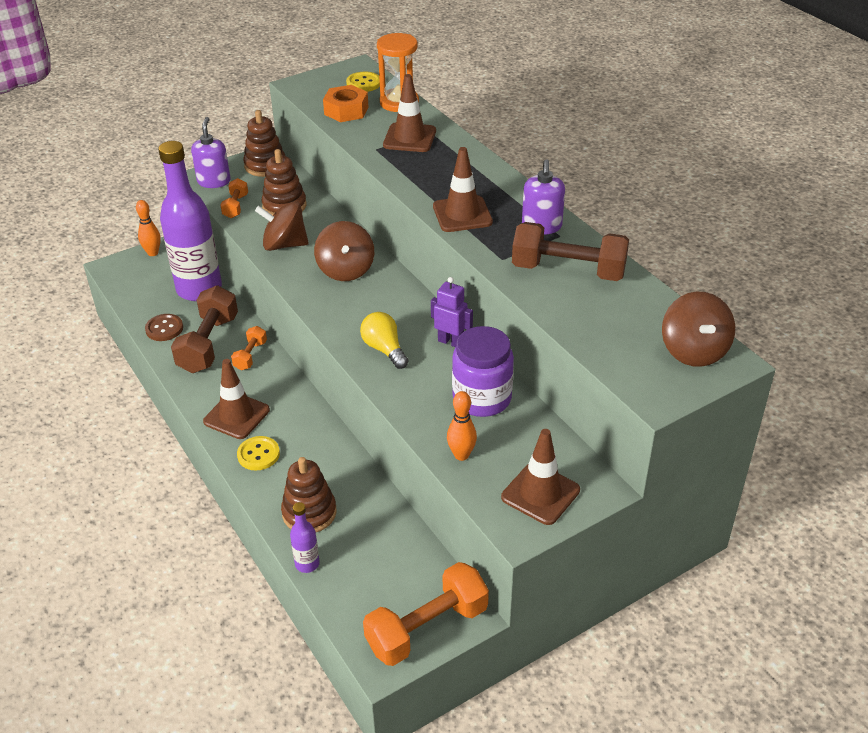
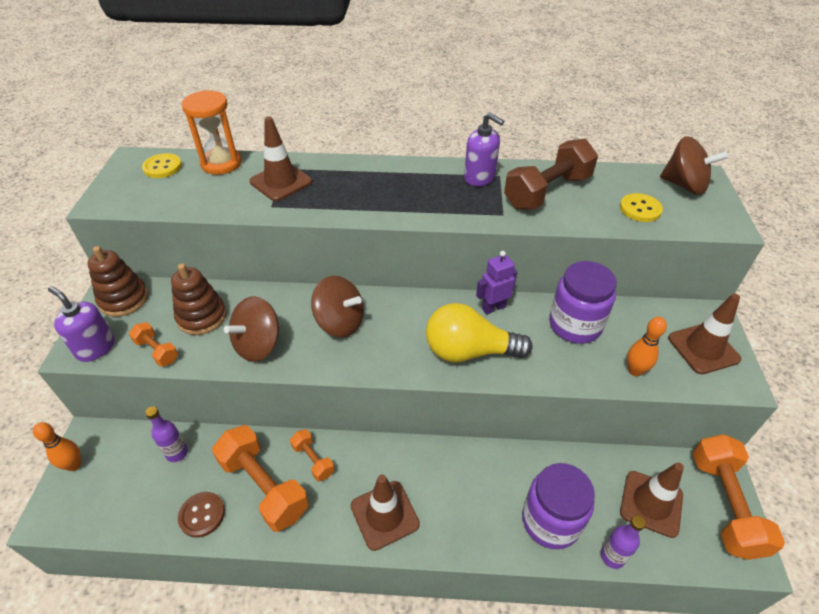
camera: 55 degrees left, 5 degrees up
(199, 289) = (177, 453): purple bottle -> purple bottle, size x0.41
(208, 344) = (264, 486): brown dumbbell -> orange dumbbell
(258, 454) = (450, 523): yellow button -> yellow button (640, 209)
(309, 513) = (550, 521): brown stacking toy -> purple jar
(346, 110) = (188, 195): orange nut -> none
(384, 349) = (469, 351): yellow light bulb -> yellow light bulb, size x1.58
(462, 214) = (422, 206): brown traffic cone -> brown traffic cone (651, 503)

